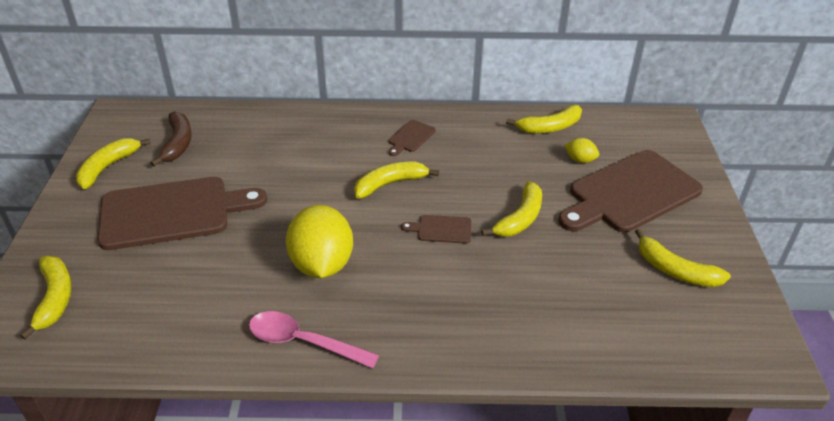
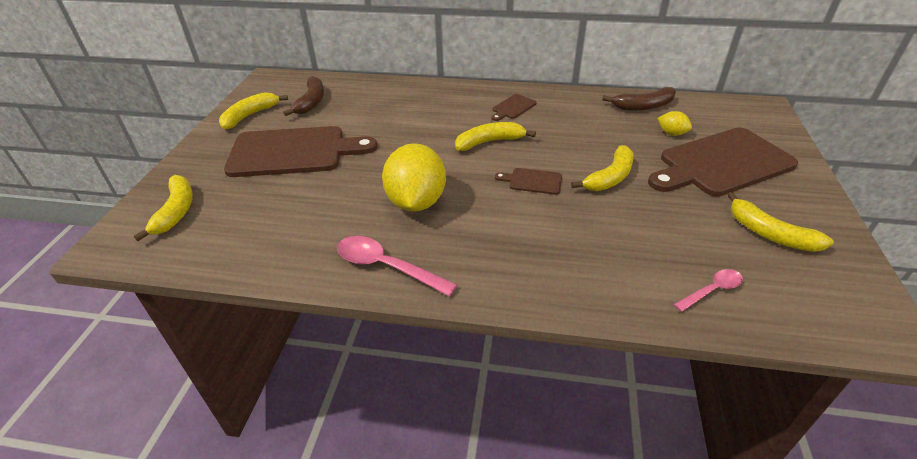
camera: 10 degrees right, 0 degrees up
(549, 127) = (643, 106): yellow banana -> brown banana
(622, 336) = (712, 290): none -> pink spoon

